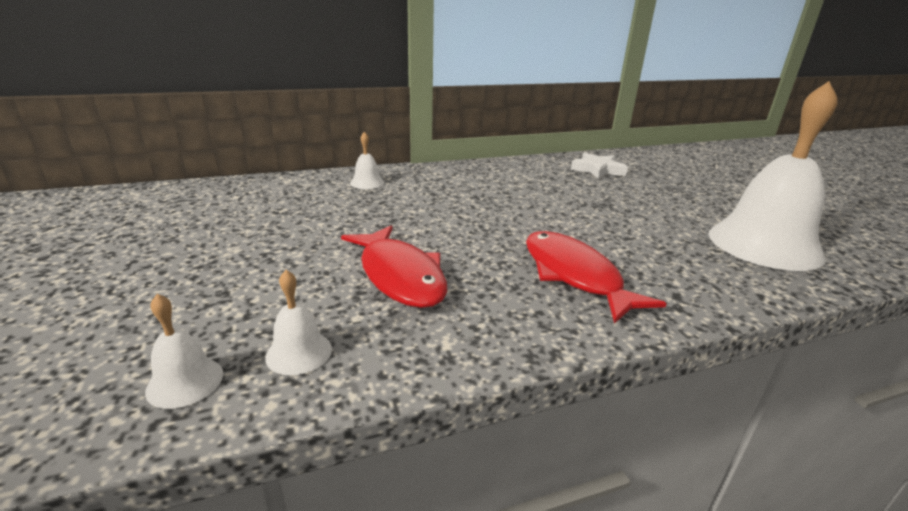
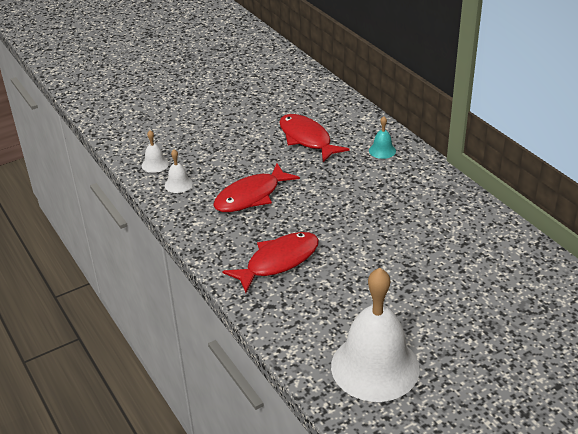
camera: 80 degrees right, 10 degrees up
(292, 216) = (307, 139): none -> red fish
(367, 183) = (382, 150): white bell -> turquoise bell
(597, 170) = (512, 273): white star -> none

